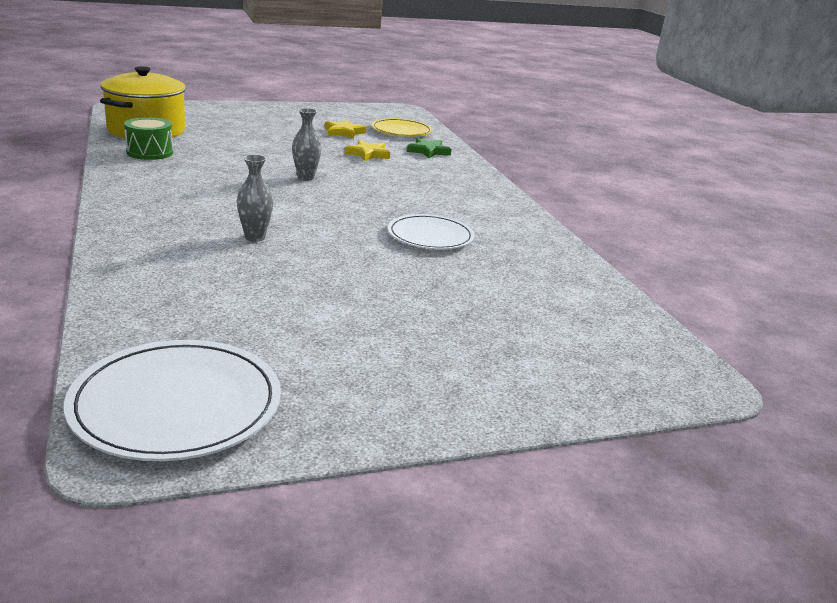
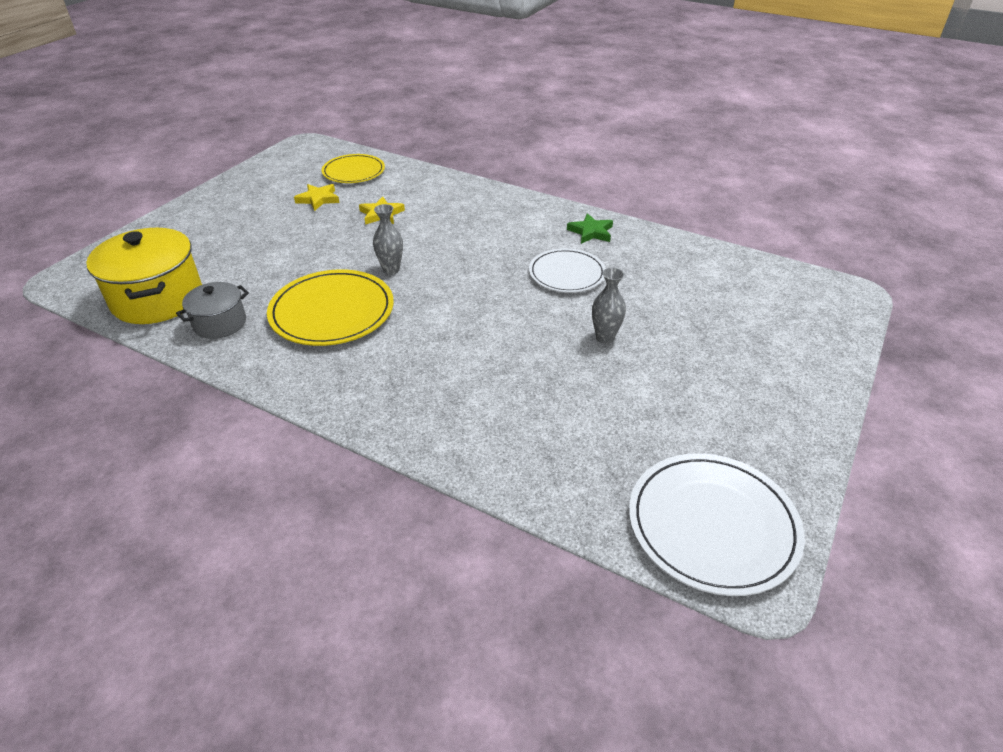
camera: 40 degrees left, 15 degrees up
(150, 152) = (220, 323): green drum -> grey pot
(220, 176) = (332, 311): none -> yellow plate
(255, 237) = (479, 355): grey vase -> grey vase (605, 337)
(428, 151) = (413, 185): green star -> green star (591, 232)

